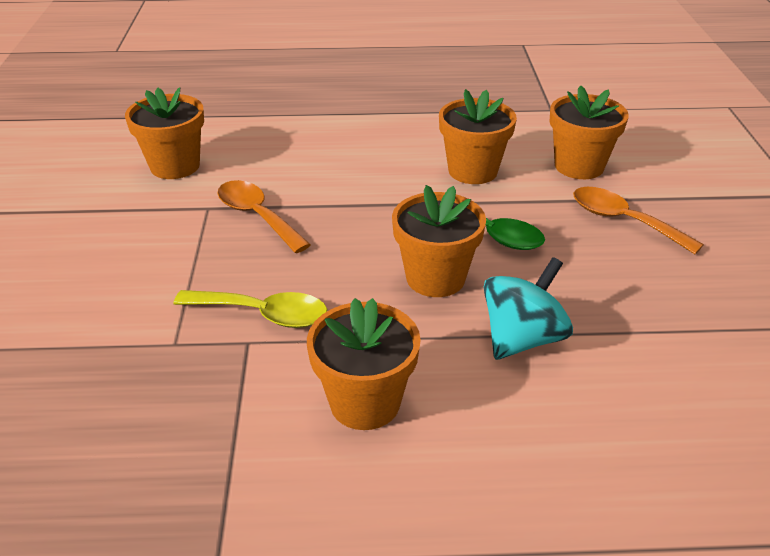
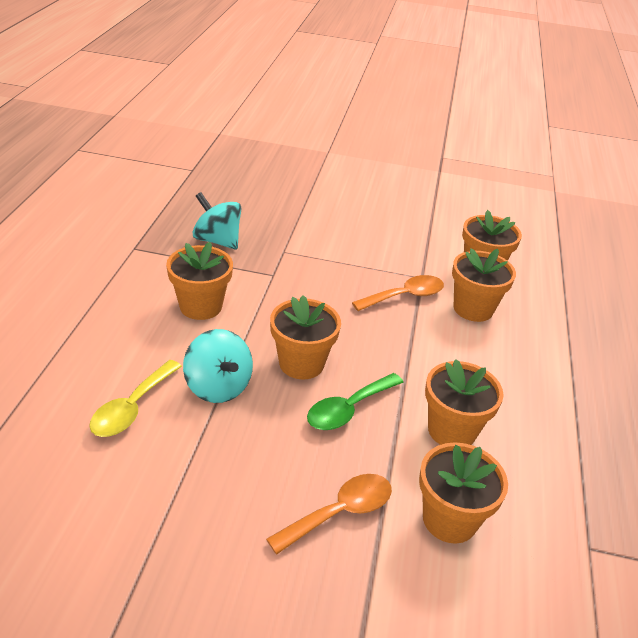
camera: 100 degrees right, 0 degrees up
(159, 436) = (217, 241): none -> turquoise spinning top
(263, 168) = (473, 309): none -> orange flower pot
(263, 314) = (295, 283): yellow spoon -> yellow spoon (132, 408)

